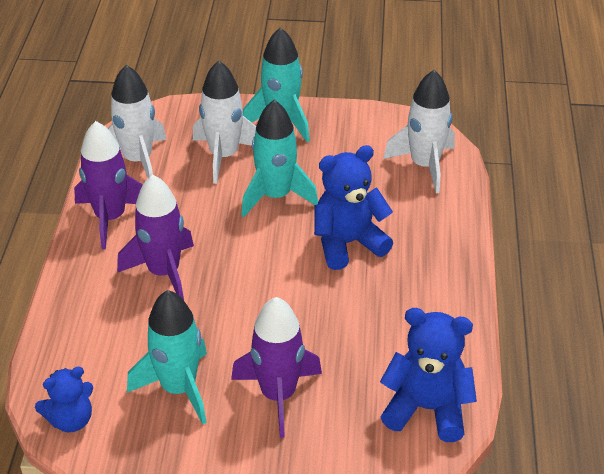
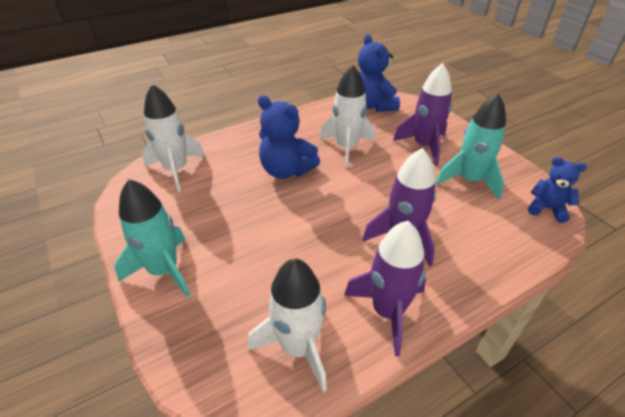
camera: 125 degrees left, 0 degrees up
(224, 156) = (242, 283): white rocket -> white rocket (347, 148)
(276, 196) = (268, 224): turquoise rocket -> none

